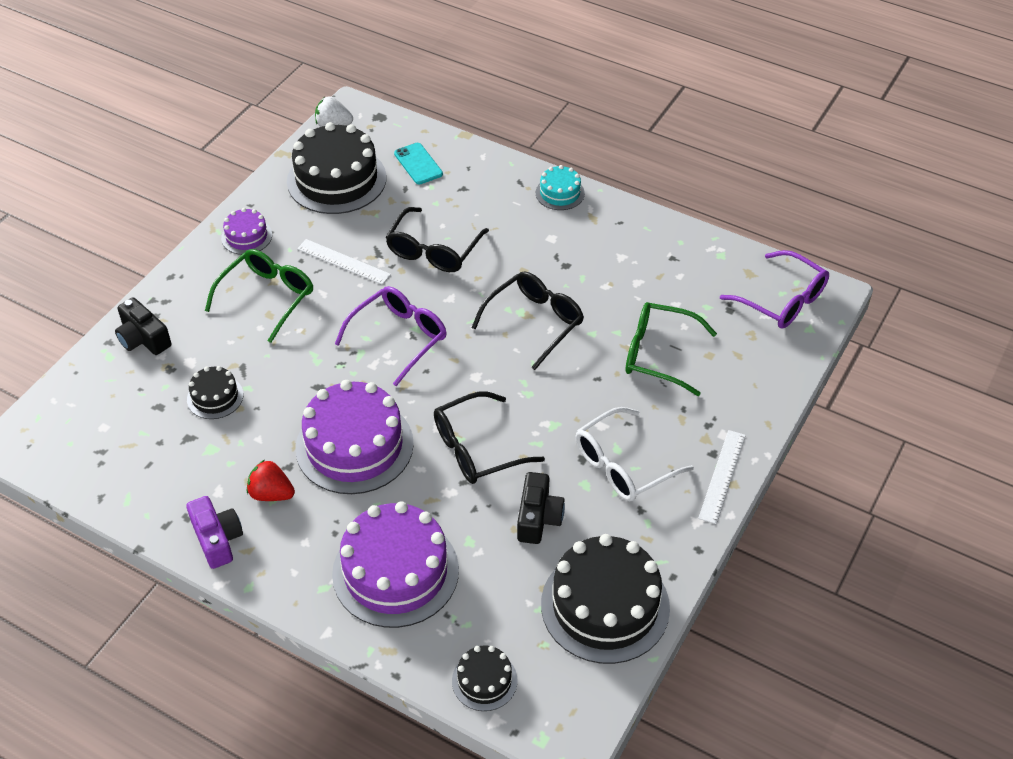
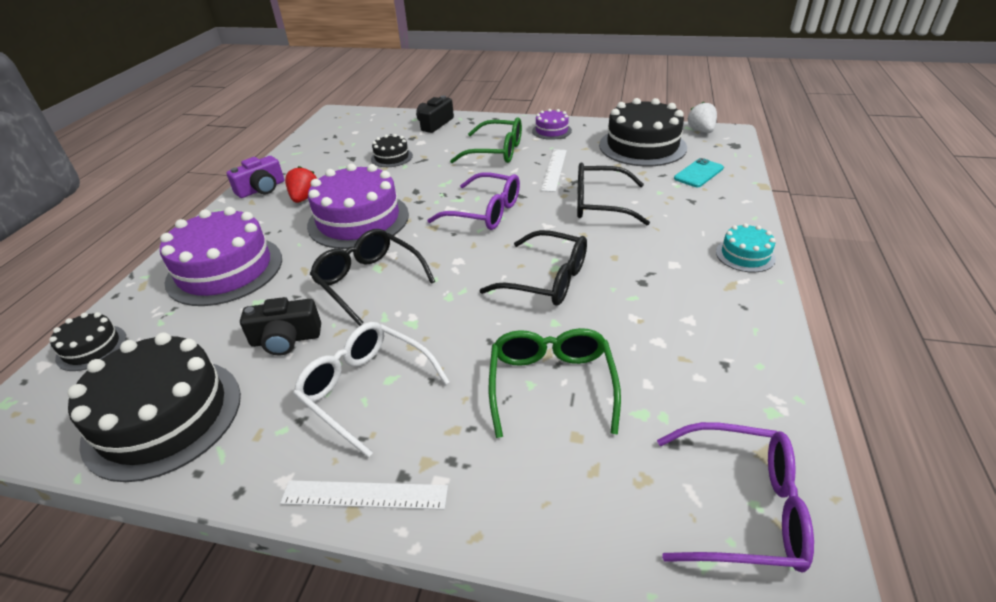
camera: 75 degrees right, 10 degrees down
(781, 300) = (740, 507): purple glasses -> purple glasses turned 105 degrees counterclockwise

